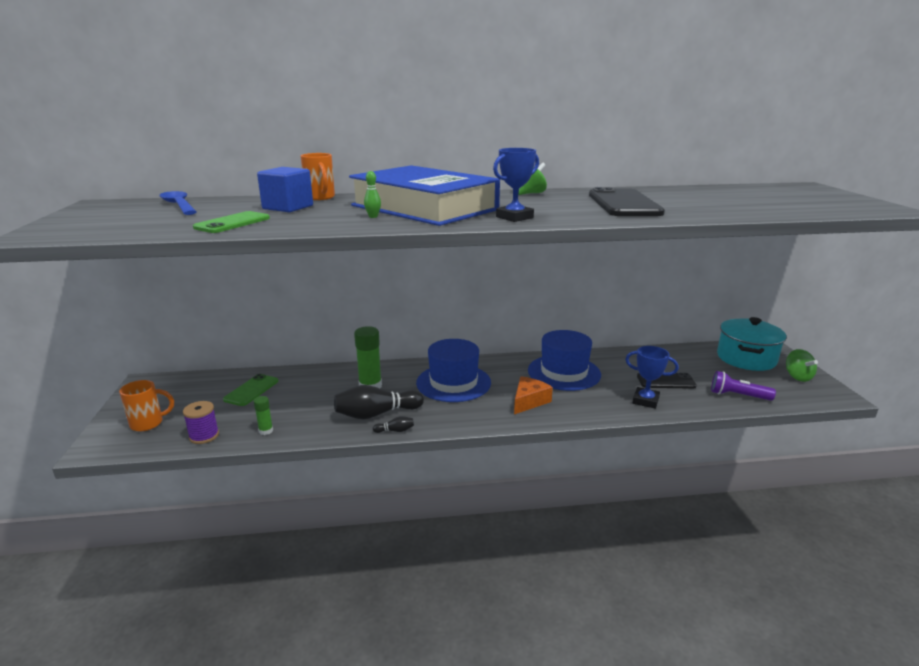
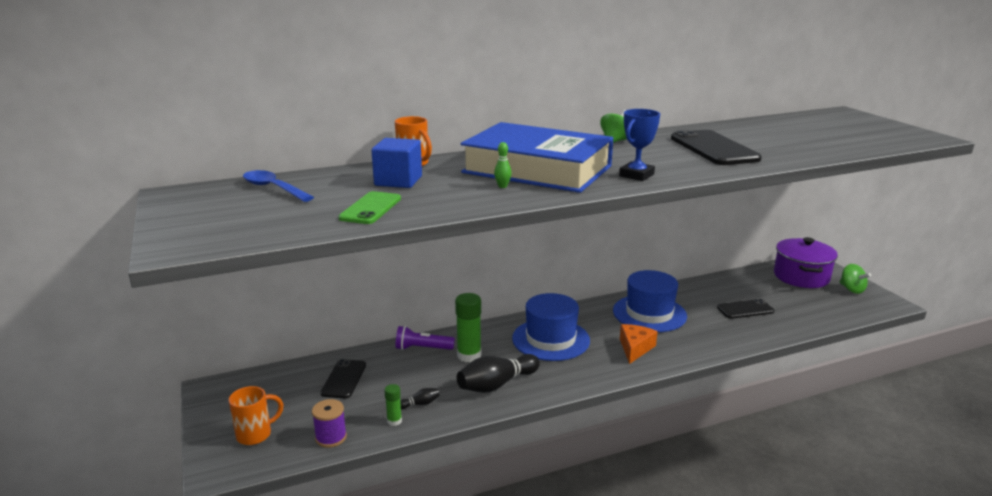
camera: 15 degrees left, 0 degrees up
(251, 390) = (344, 379): green phone -> black phone
(395, 430) = (527, 399): black bowling pin -> black bowling pin (420, 404)
(645, 401) = (738, 332): blue trophy -> none
(738, 395) = (812, 315): purple flashlight -> purple flashlight (422, 348)
(746, 358) = (801, 277): turquoise pot -> purple pot

